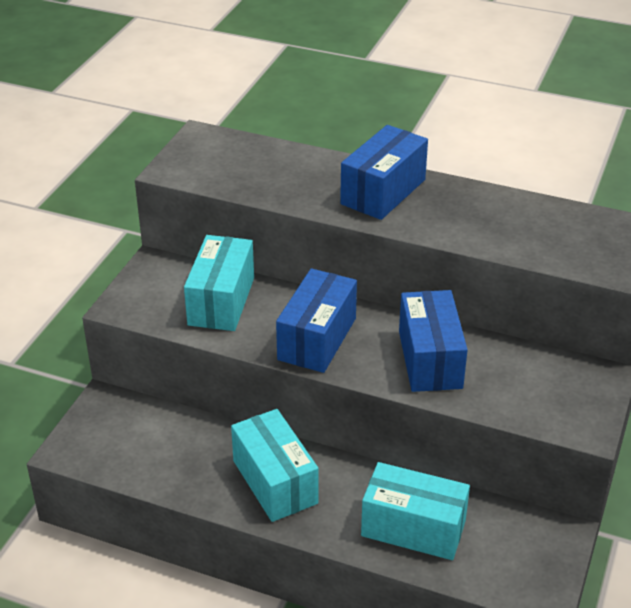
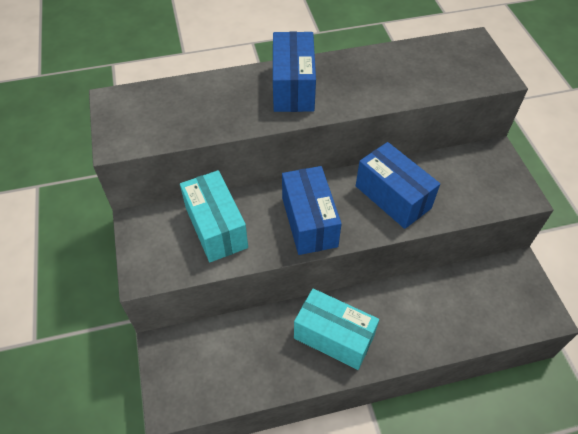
camera: 35 degrees left, 15 degrees up
(413, 528) = (442, 316): turquoise box -> none

